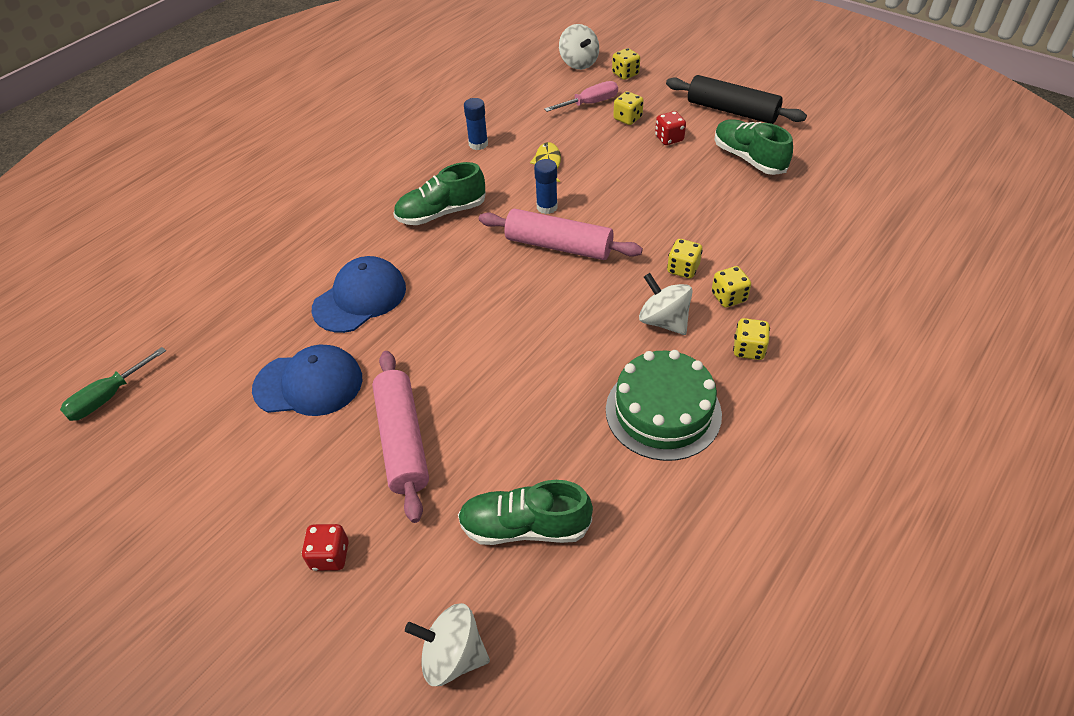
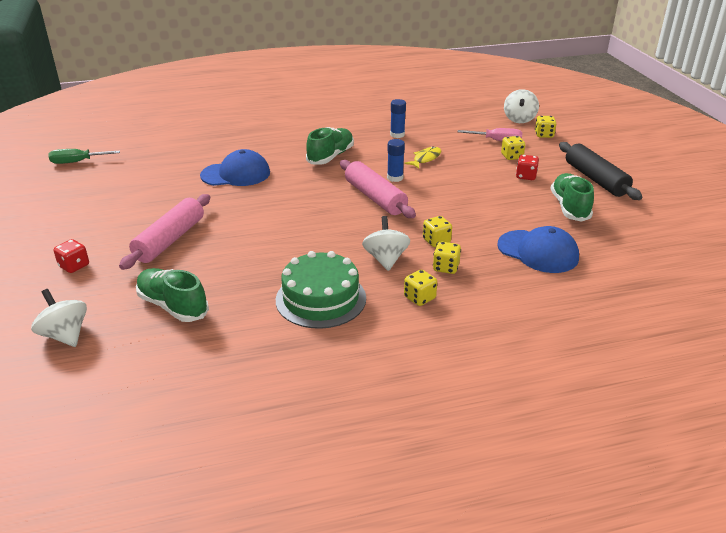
camera: 35 degrees right, 15 degrees down
(309, 384) = (162, 197): blue cap -> blue cap (538, 252)
(441, 213) = (330, 156): green shoe -> green shoe turned 105 degrees clockwise

